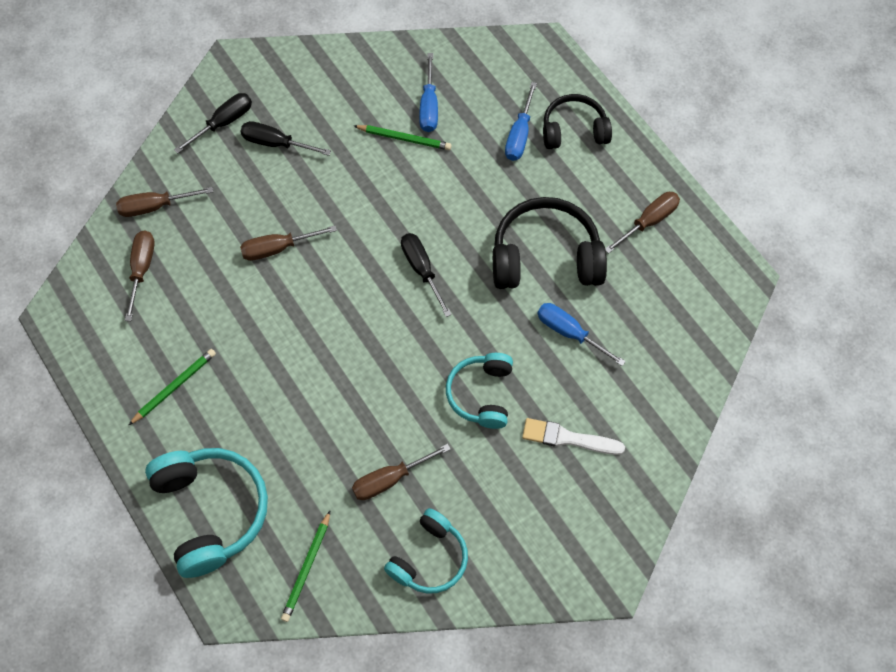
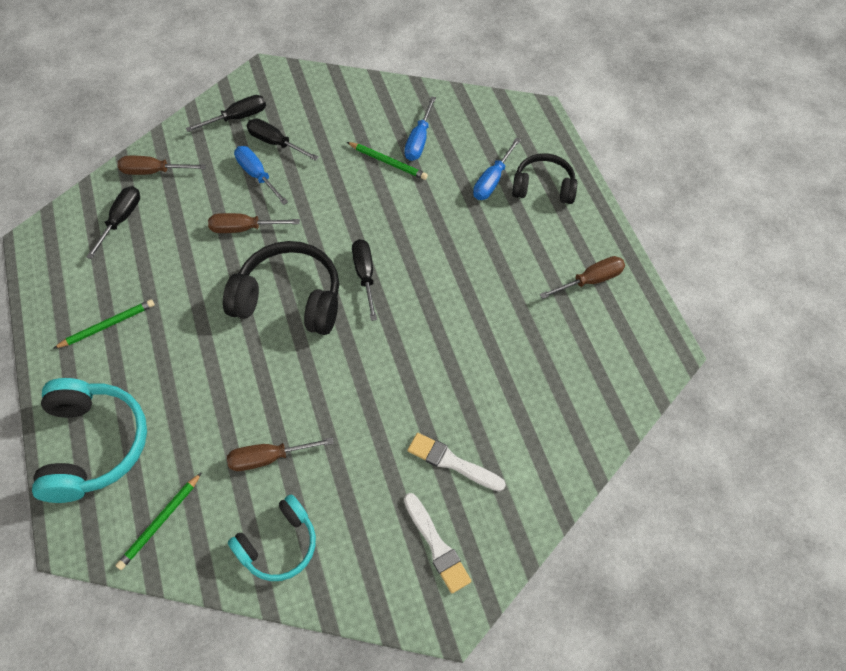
camera: 15 degrees right, 5 degrees down
(142, 269) = (121, 219): brown screwdriver -> black screwdriver
(481, 394) = (382, 400): turquoise headphones -> none
(545, 257) = (483, 290): black headphones -> black headphones (290, 299)
(569, 332) = (484, 363): blue screwdriver -> blue screwdriver (257, 175)
(577, 520) = (437, 545): none -> white brush

